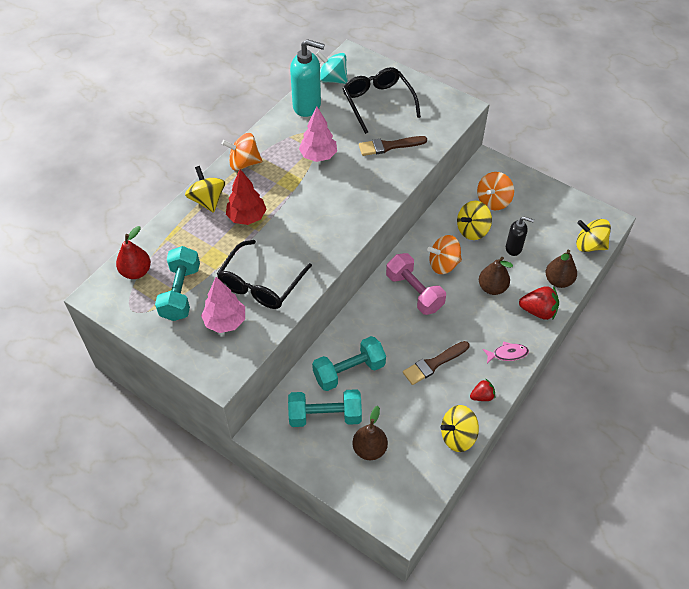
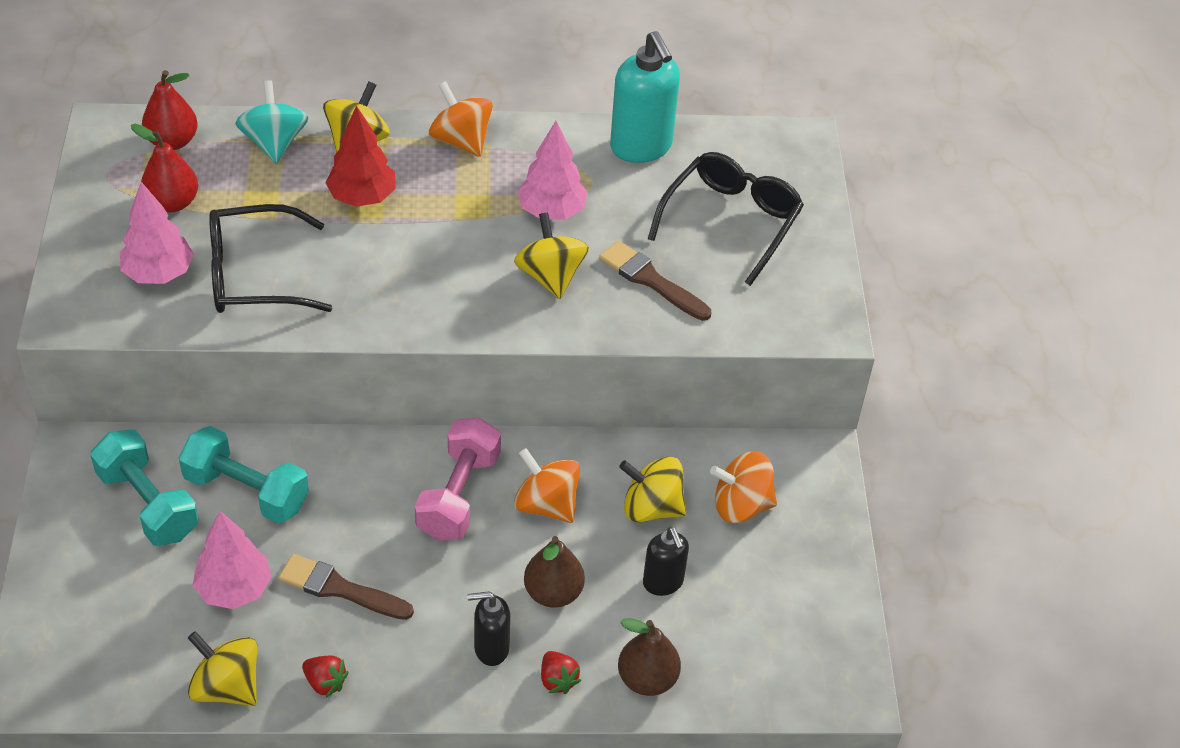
camera: 50 degrees right, 5 degrees down
(180, 293) = (172, 202): turquoise dumbbell -> red pear
(332, 79) = (726, 145): turquoise spinning top -> turquoise spinning top (274, 143)
(369, 449) = (127, 586): brown pear -> none
(403, 405) = (234, 589): none -> pink tree
(506, 325) = (491, 648): none -> black soap dispenser
(507, 354) = (434, 678): pink fish -> none
(538, 311) = (557, 680): red strawberry -> red strawberry, size x0.61
(589, 245) = (768, 689): yellow spinning top -> yellow spinning top (550, 276)

